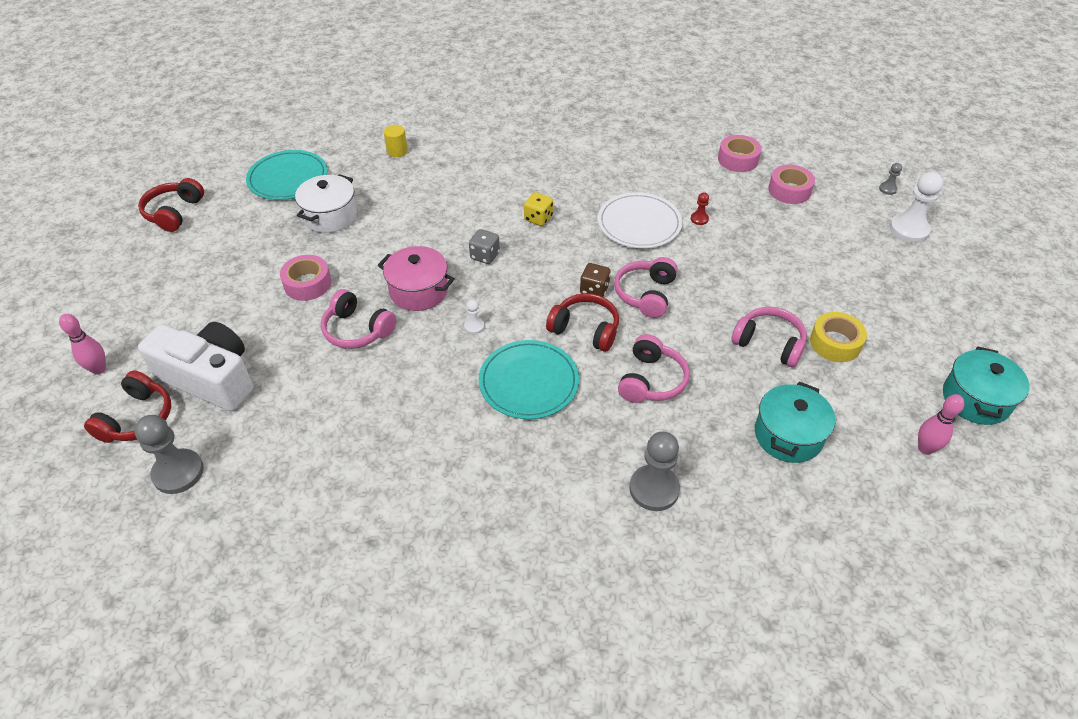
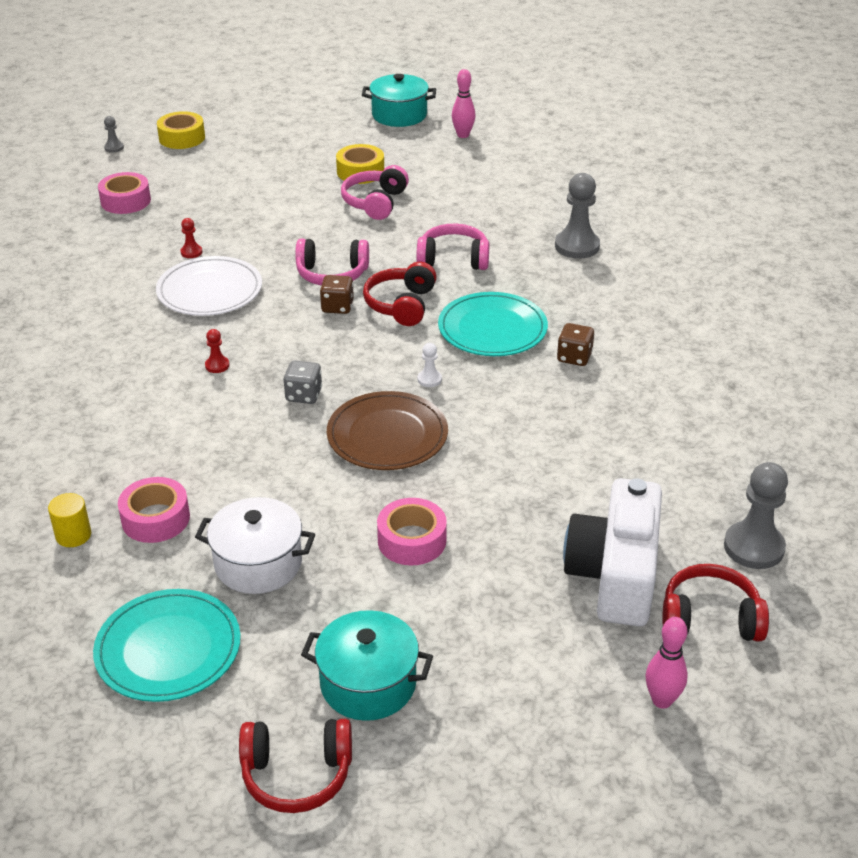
camera: 105 degrees left, 10 degrees down
(357, 330) = (475, 469): pink headphones -> none
(419, 291) = (387, 435): pink pot -> brown plate
(464, 429) = (574, 357): none -> brown dice
(538, 218) = (217, 365): yellow dice -> red pawn
(738, 159) = (67, 235): pink tape -> pink tape (155, 518)
(788, 435) = (482, 190): turquoise pot -> turquoise pot (368, 684)
(909, 230) = (182, 138): white pawn -> yellow tape

